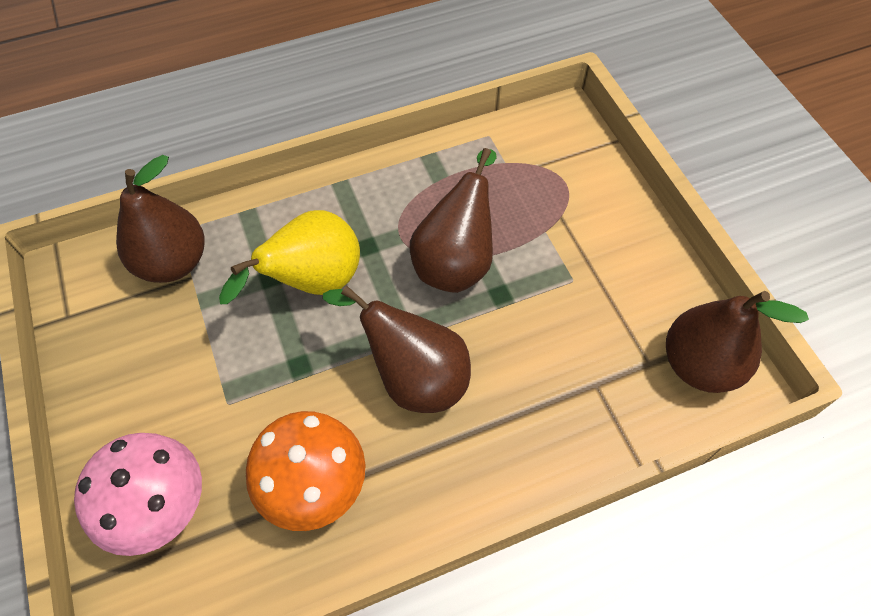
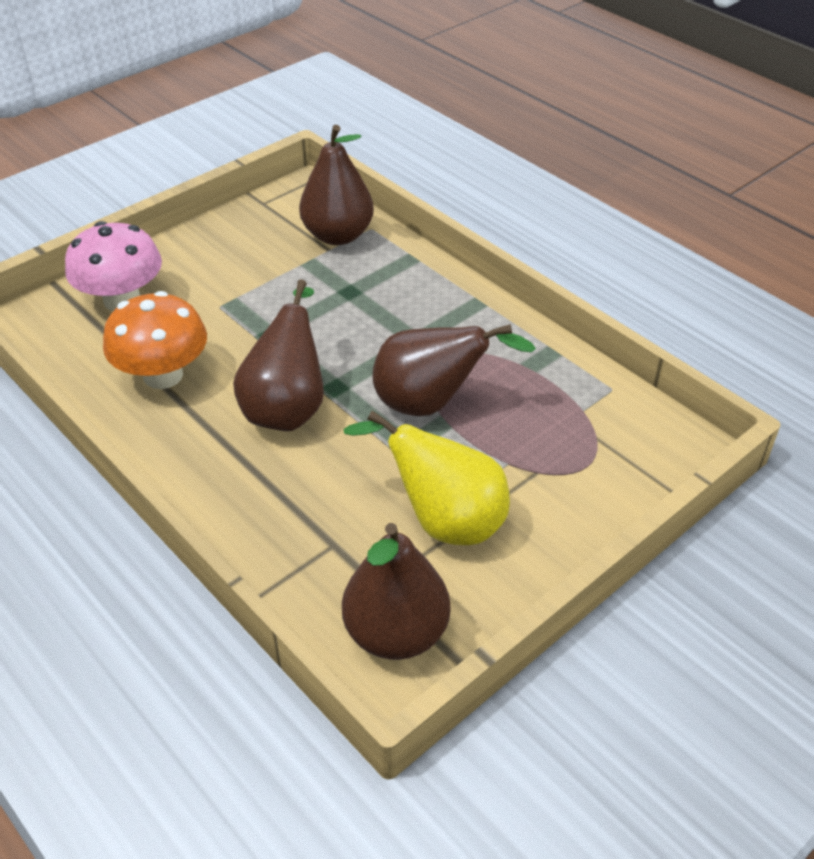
camera: 70 degrees right, 15 degrees down
(313, 282) = (357, 318): yellow pear -> yellow pear (443, 521)

